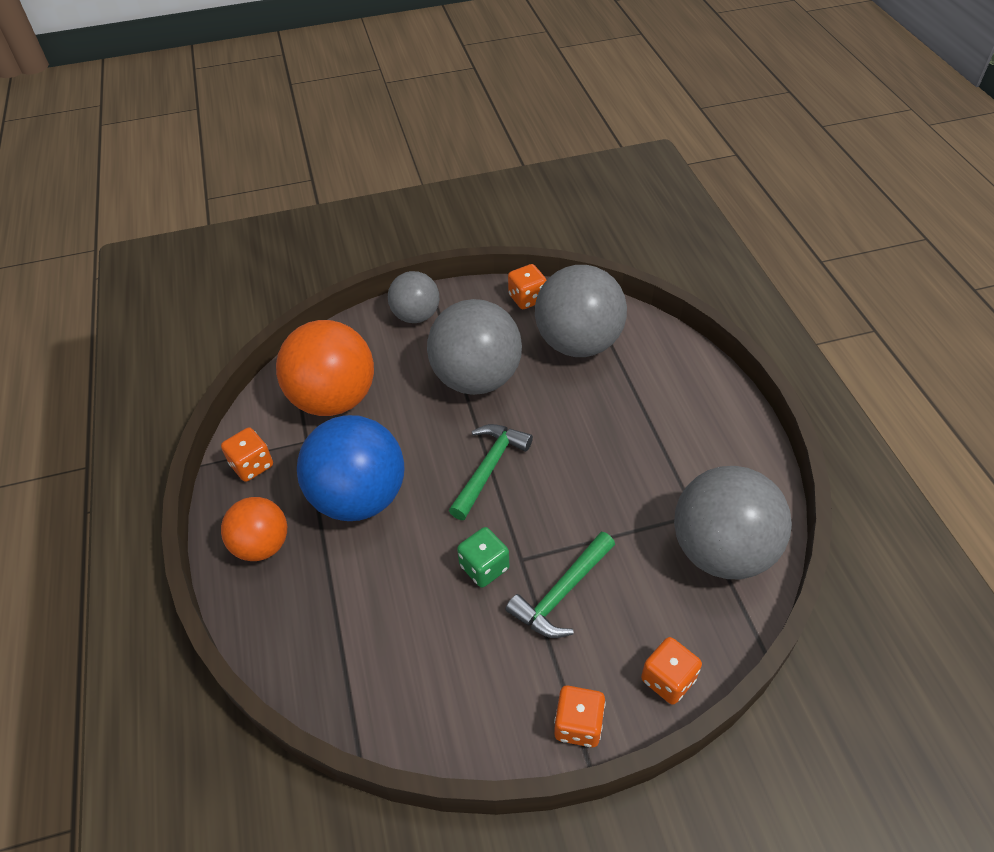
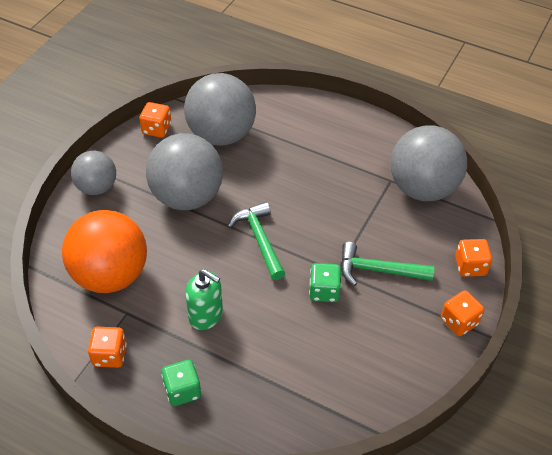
camera: 50 degrees left, 0 degrees up
(262, 545) = (182, 390): orange ball -> green dice
(359, 497) = (206, 315): blue ball -> green soap dispenser
(562, 594) = (378, 270): green hammer -> green hammer turned 105 degrees clockwise

